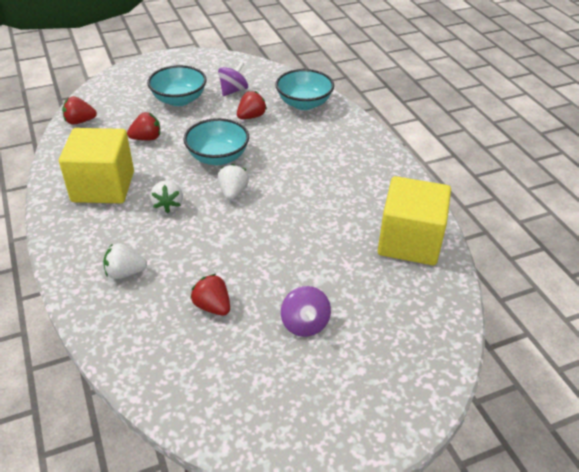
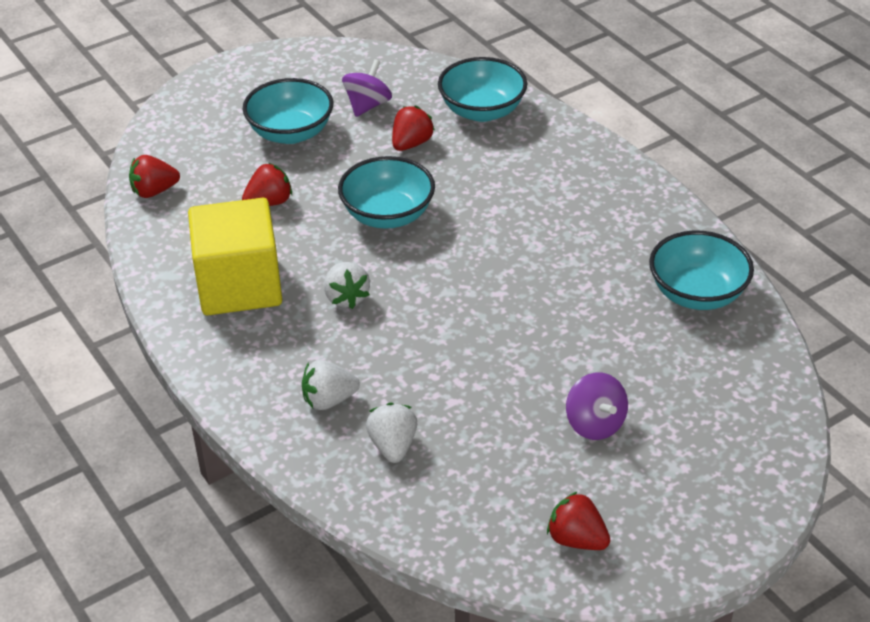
camera: 10 degrees left, 0 degrees up
(212, 306) = (466, 423): red strawberry -> red strawberry (576, 539)
(233, 192) = (431, 264): white strawberry -> white strawberry (393, 446)
(409, 241) = (697, 293): yellow cube -> turquoise bowl

